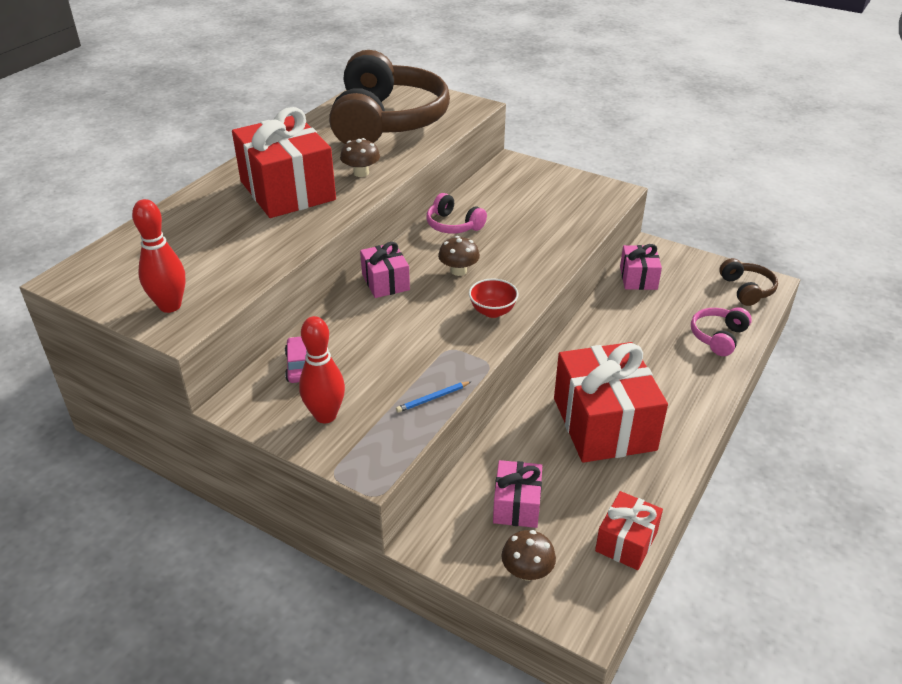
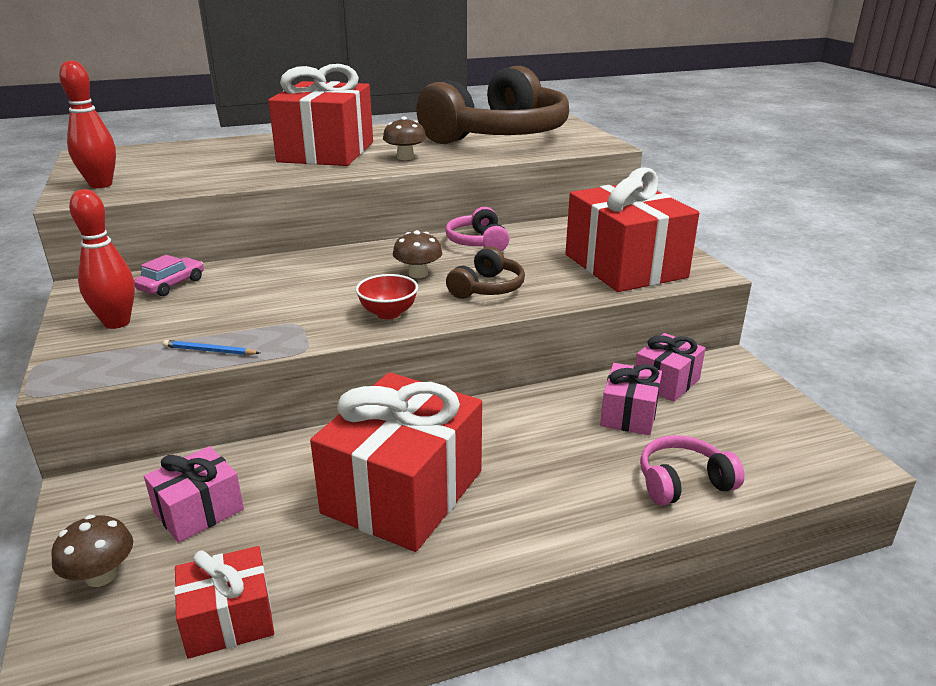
camera: 40 degrees right, 10 degrees down
(385, 282) = (342, 258): pink gift -> pink gift (629, 414)
(569, 205) = (625, 266): none -> red gift
(746, 289) = (804, 453): brown headphones -> brown headphones (487, 288)

